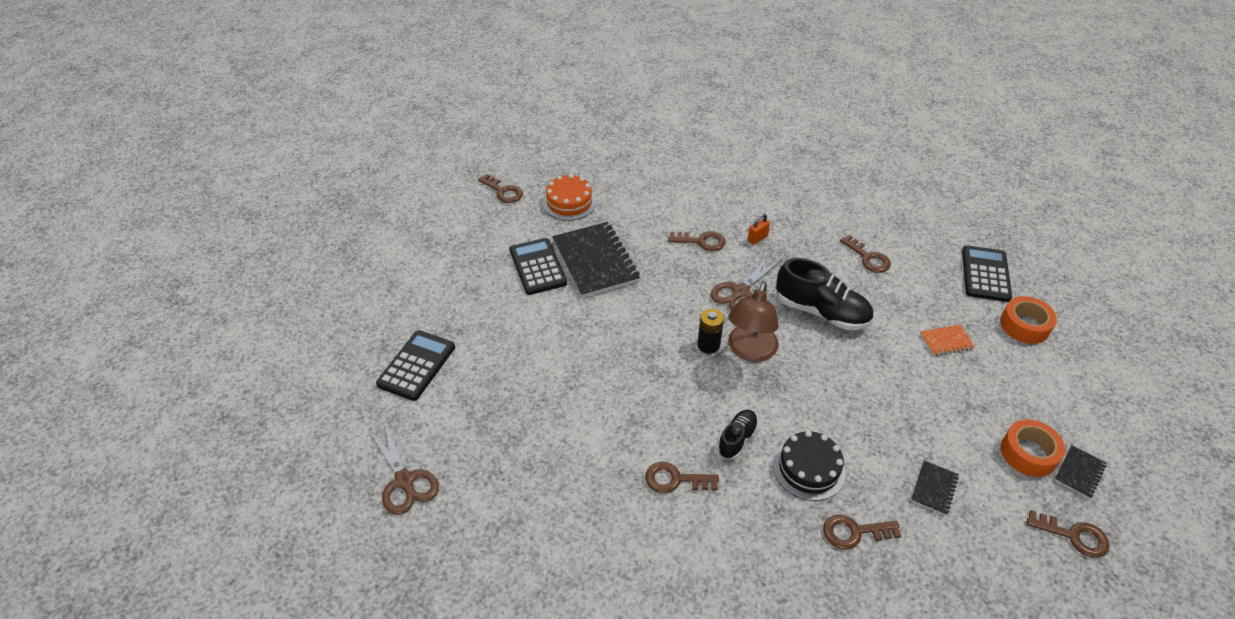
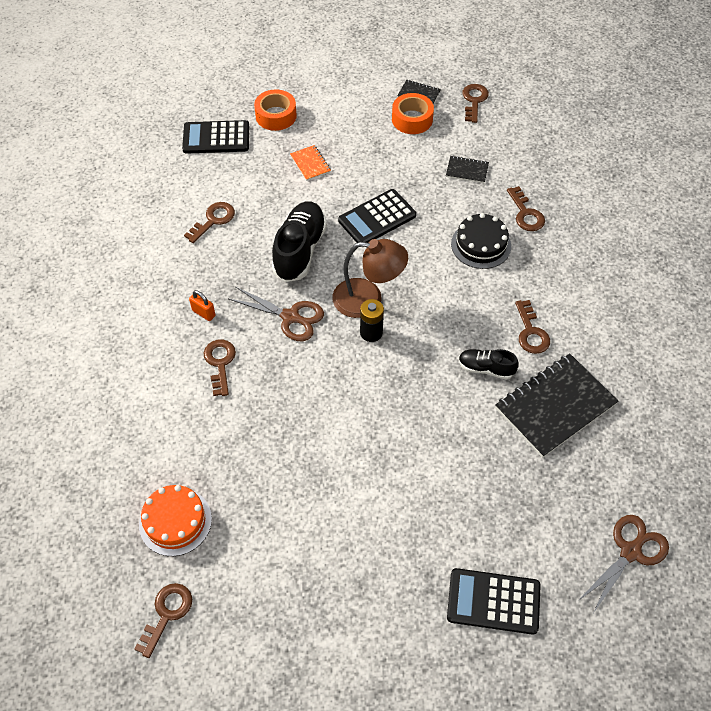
camera: 105 degrees left, 10 degrees up
(538, 267) = (303, 522): black calculator -> black calculator (377, 218)
(595, 261) = (278, 463): black notebook -> black notebook (555, 406)
(737, 439) = (472, 295): black shoe -> black shoe (486, 368)

